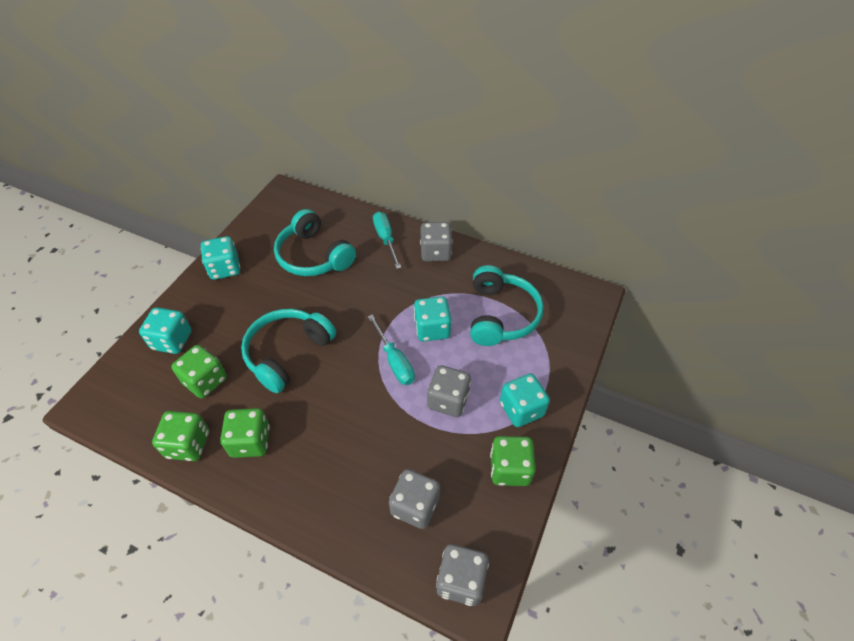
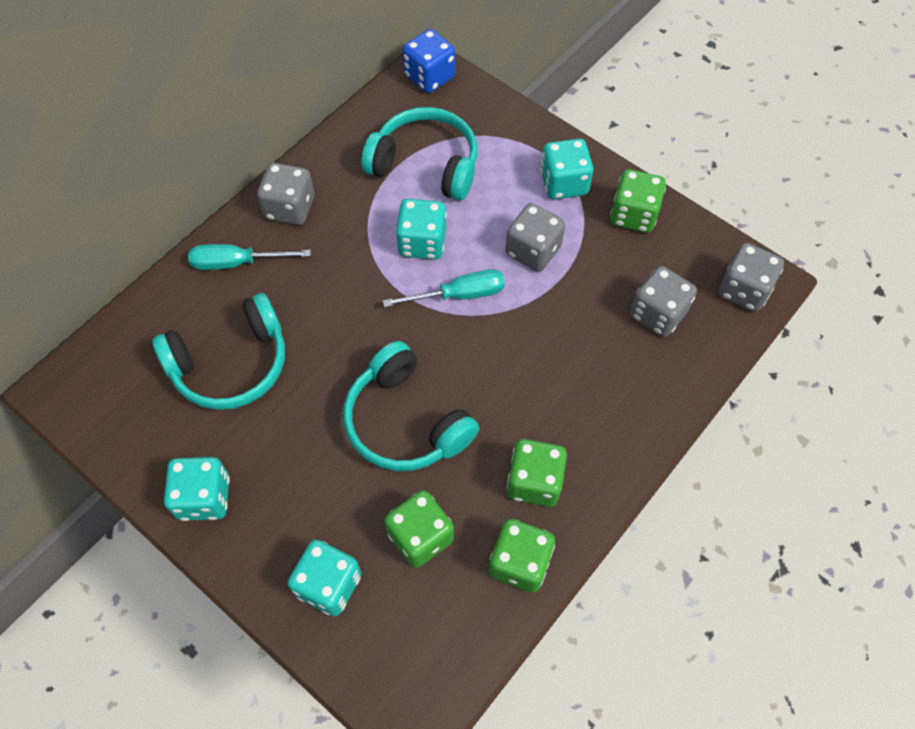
camera: 75 degrees left, 10 degrees up
(584, 298) = (429, 76): none -> blue dice

